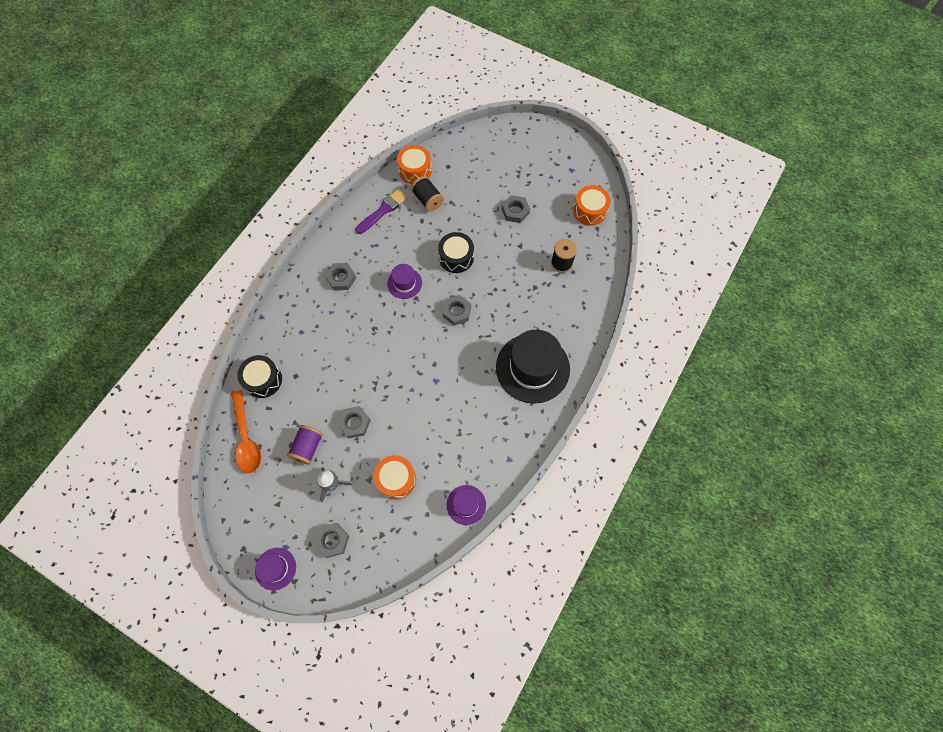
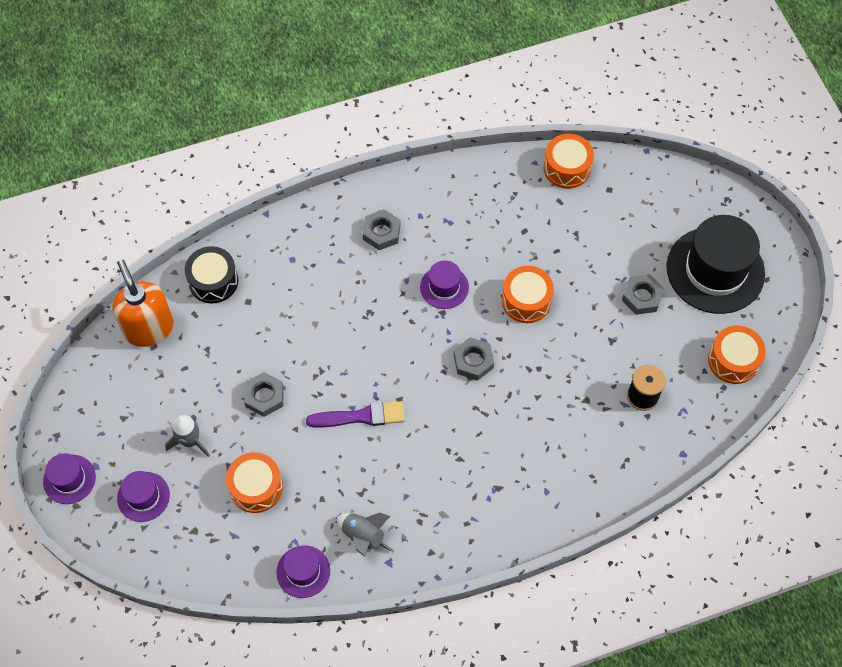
camera: 40 degrees right, 5 degrees down
(246, 438) = (149, 328): orange spoon -> orange soap dispenser
(307, 447) = (198, 384): purple spool -> none
(332, 540) = (143, 497): grey nut -> purple hat
(383, 210) = (491, 189): purple brush -> purple brush (361, 416)
(428, 200) = (551, 212): black spool -> none
(456, 257) = (526, 300): black drum -> orange drum
(482, 456) = (363, 536): none -> grey rocket
(532, 368) = (502, 486): black hat -> black hat (715, 270)

